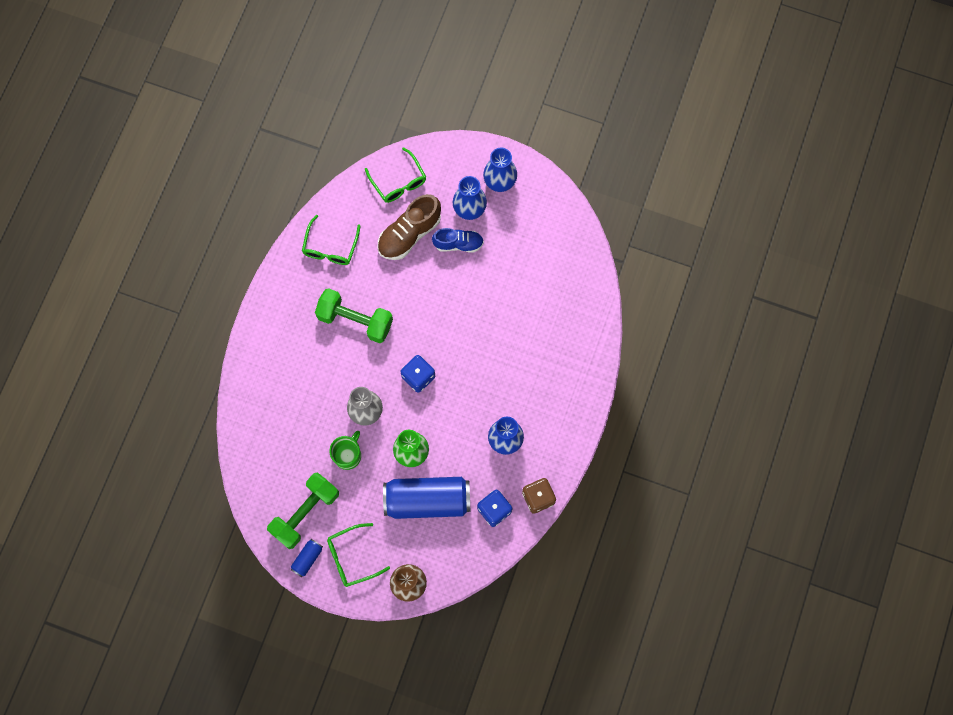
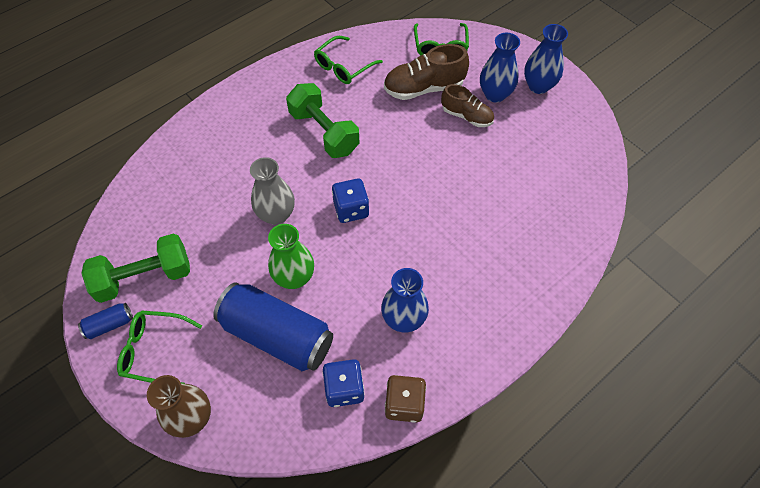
camera: 30 degrees right, 15 degrees down
(348, 455) = (229, 245): green mug -> none
(458, 244) = (466, 116): blue shoe -> brown shoe

